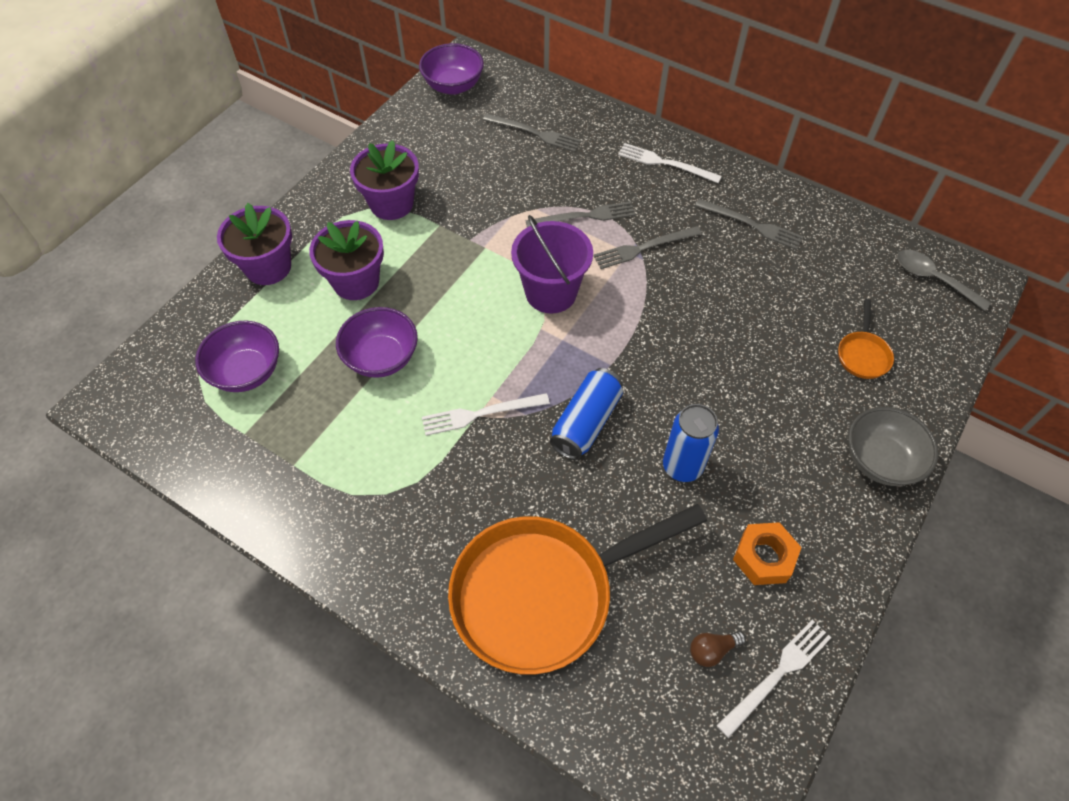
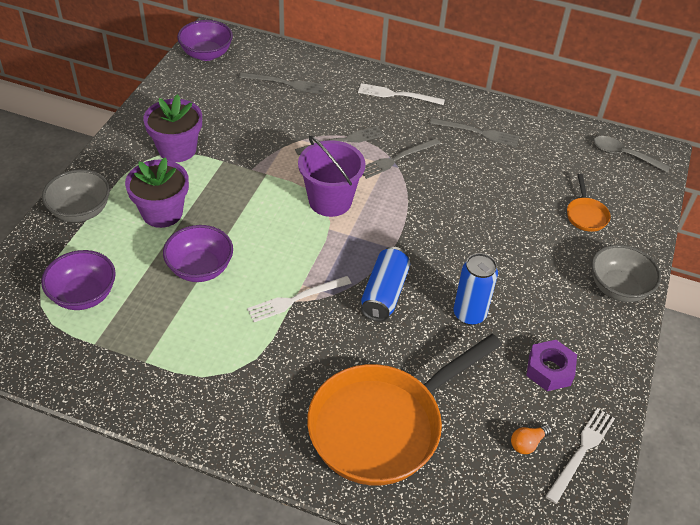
camera: 15 degrees left, 10 degrees down
(268, 267) = (81, 211): purple flower pot -> grey bowl
(712, 650) = (527, 443): brown light bulb -> orange light bulb
(764, 557) = (549, 370): orange nut -> purple nut

